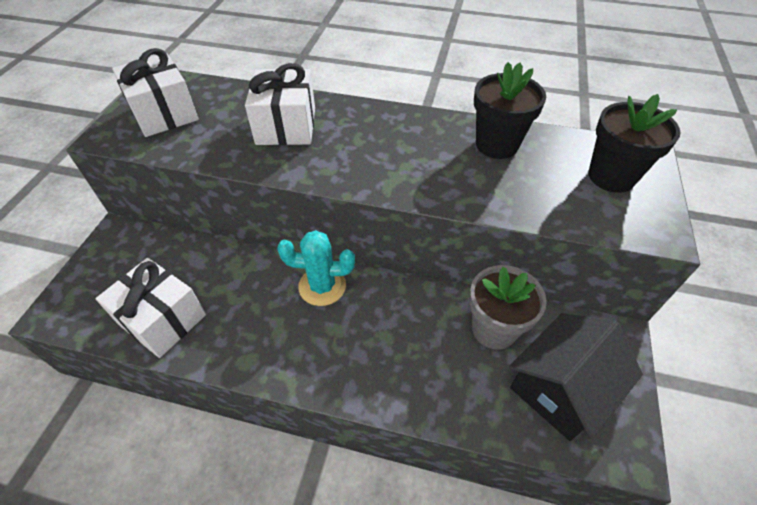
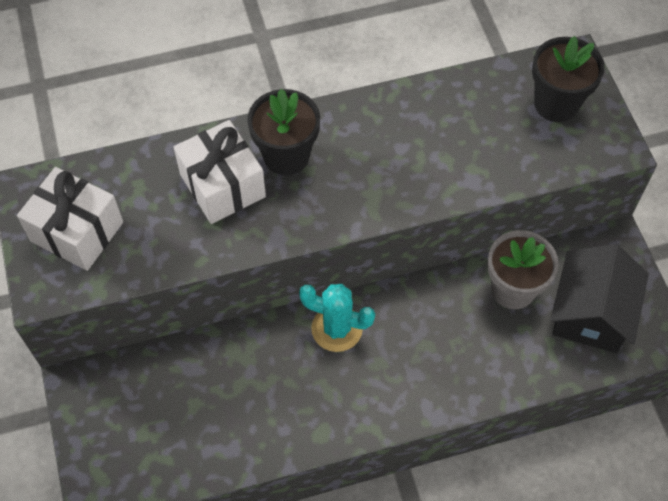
camera: 30 degrees left, 10 degrees up
(162, 319) = (212, 440): white gift -> none
(322, 286) = (337, 328): turquoise cactus -> turquoise cactus turned 45 degrees clockwise
(496, 145) = (440, 112): black flower pot -> black flower pot (286, 156)

